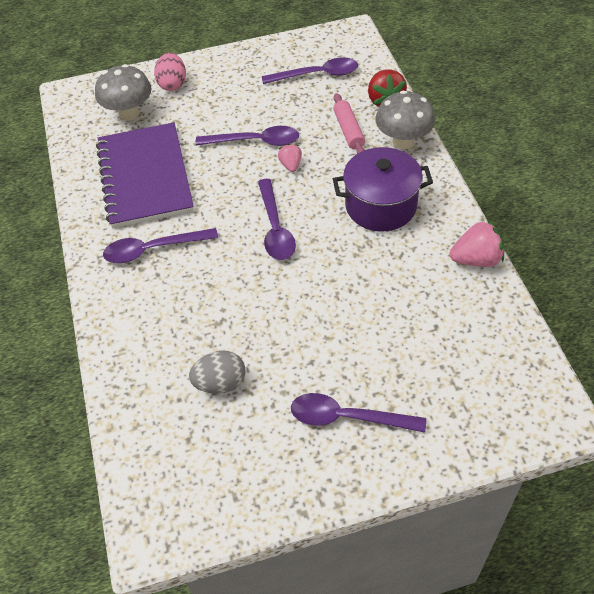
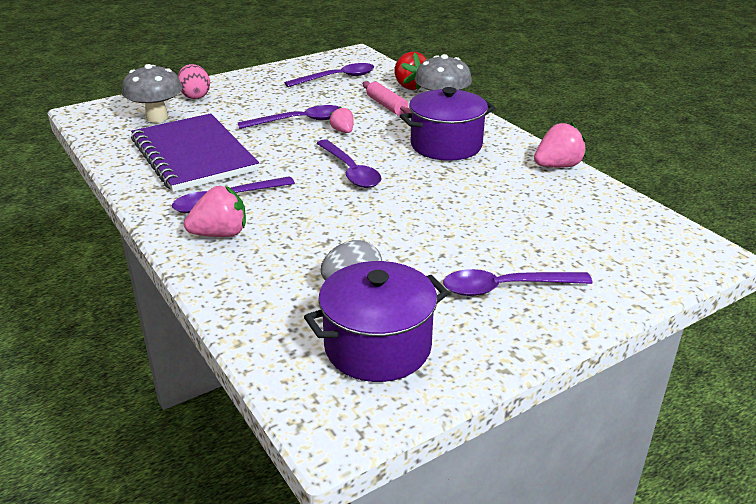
camera: 20 degrees left, 20 degrees down
(135, 293) = (220, 234): none -> pink strawberry
(213, 460) = (377, 347): none -> purple pot

